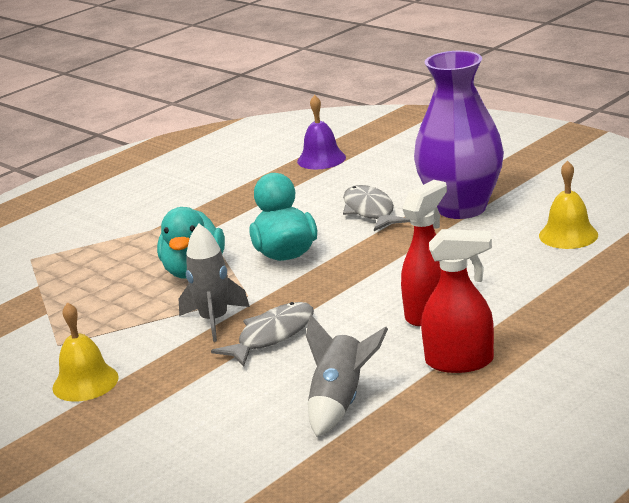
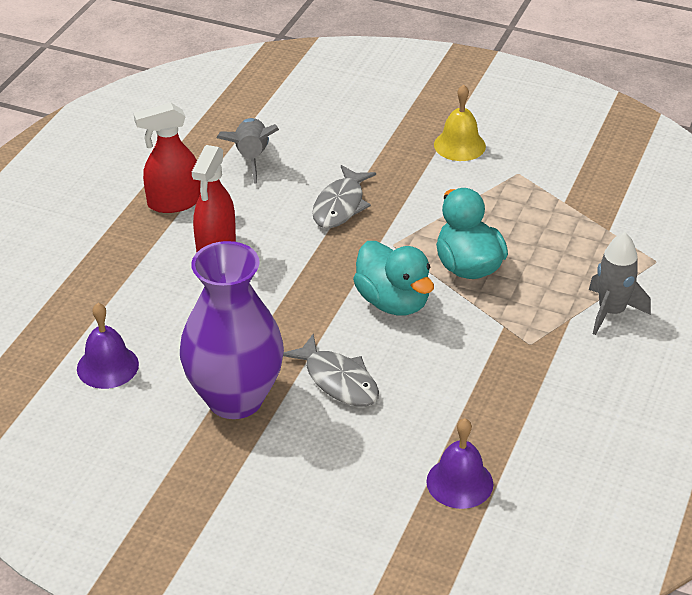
camera: 155 degrees right, 15 degrees up
(214, 320) = (402, 214): grey rocket -> grey rocket (611, 312)
(568, 235) = (107, 366): yellow bell -> purple bell

